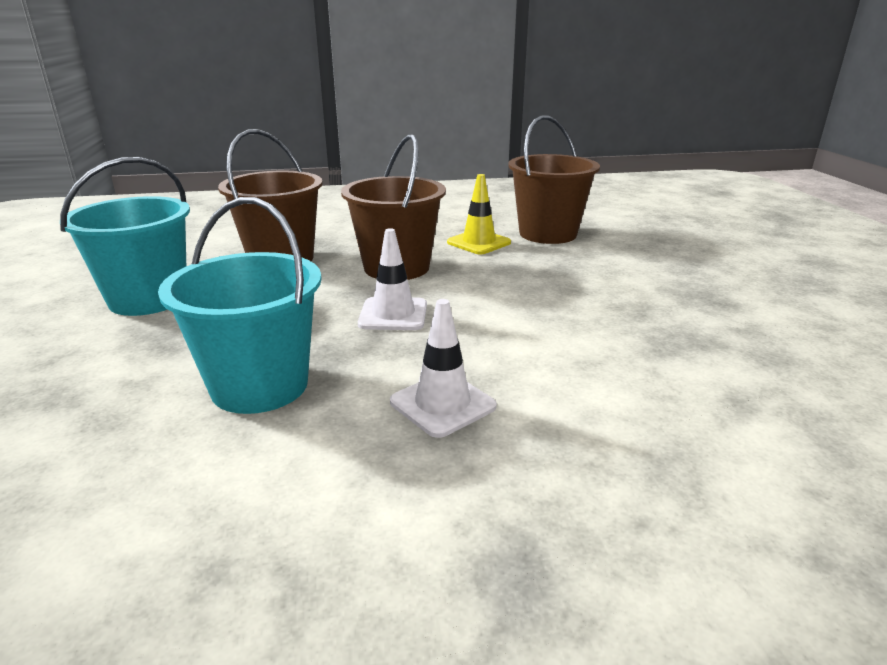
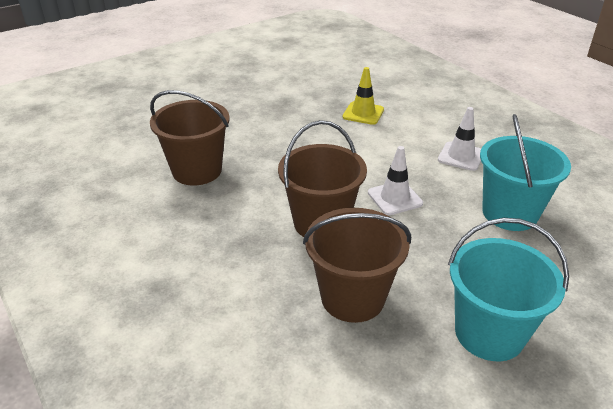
camera: 115 degrees left, 10 degrees up
(479, 242) = (238, 198): yellow traffic cone -> yellow traffic cone (363, 113)

